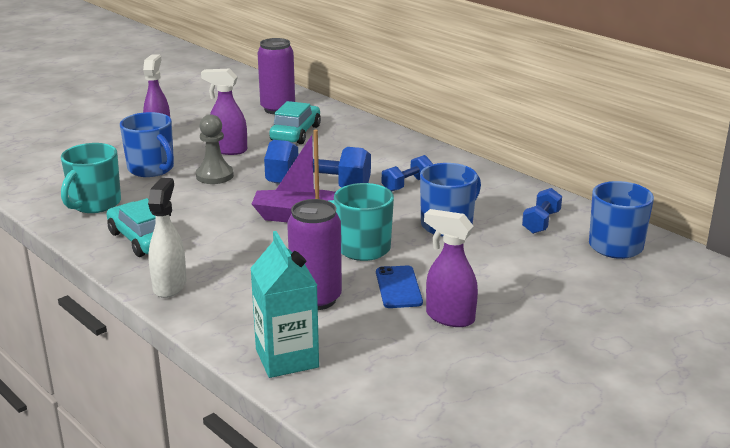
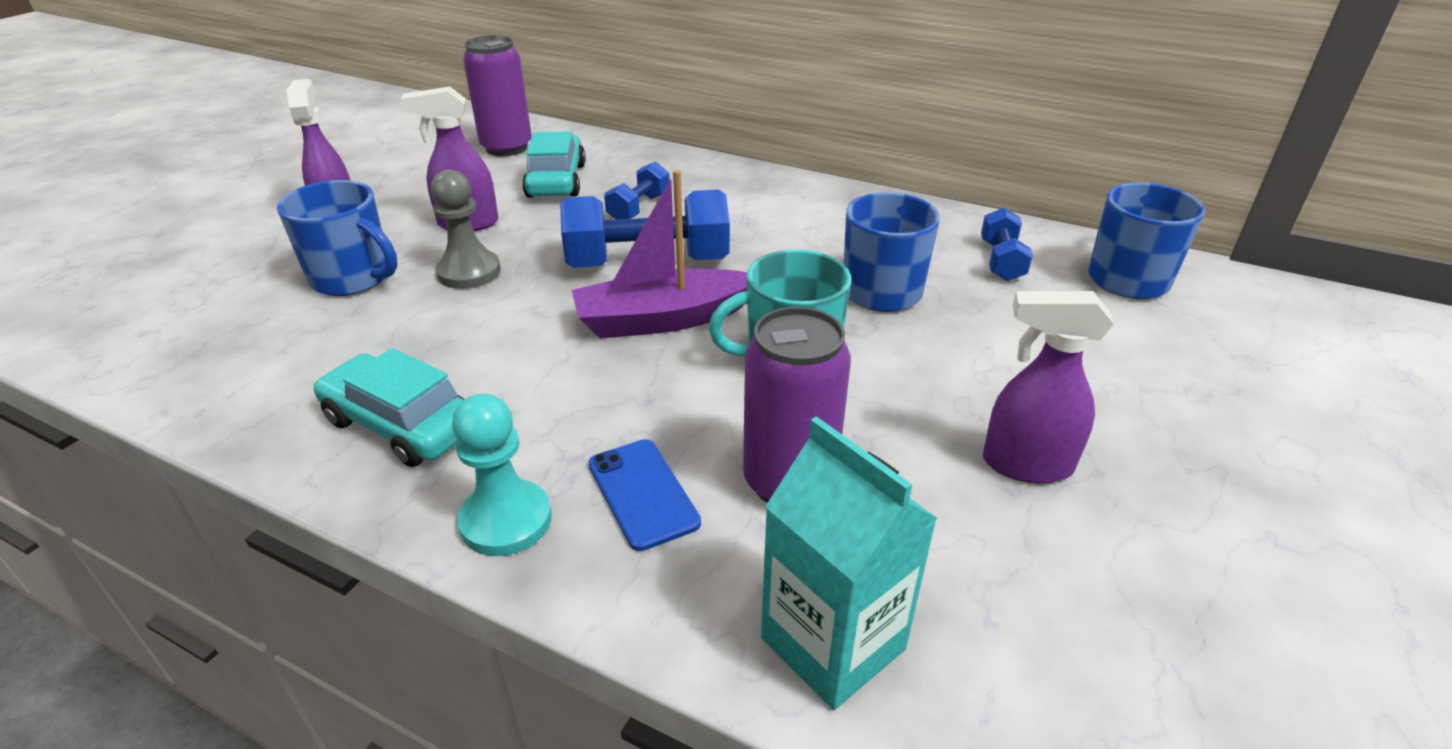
camera: 20 degrees left, 10 degrees up
(94, 204) = (274, 367): turquoise mug -> none
(170, 286) = (506, 520): white spray bottle -> turquoise pawn
(398, 287) = (902, 423): blue phone -> blue phone (642, 493)
(407, 184) = (774, 235): blue dumbbell -> blue dumbbell (639, 208)

